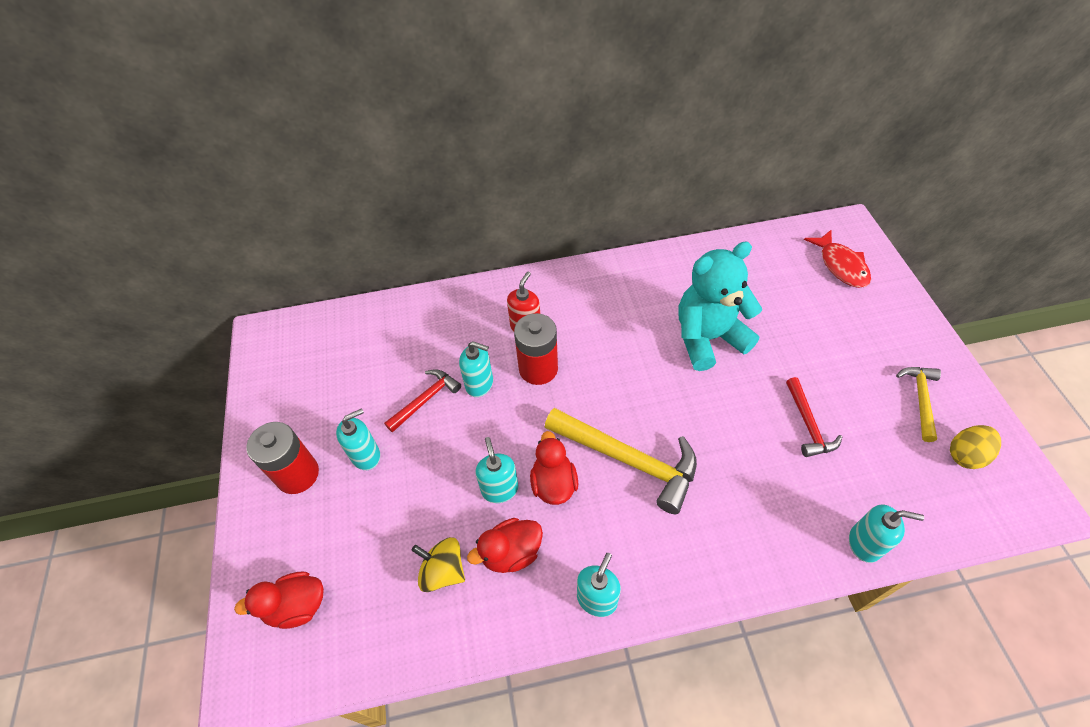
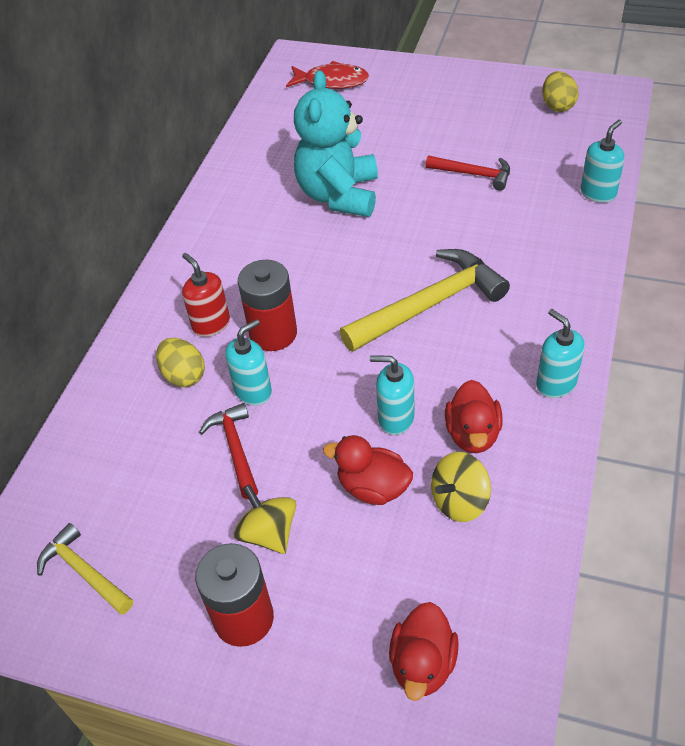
camera: 60 degrees left, 5 degrees down
(366, 455) = (268, 533): turquoise soap dispenser -> yellow spinning top
(472, 337) = (184, 375): none -> yellow egg
(553, 483) = (418, 371): red duck -> red duck (373, 487)
(920, 399) = (495, 104): yellow hammer -> yellow hammer (84, 572)

